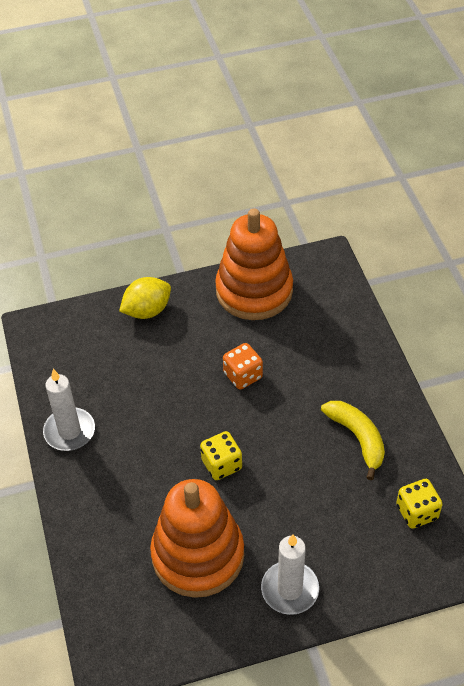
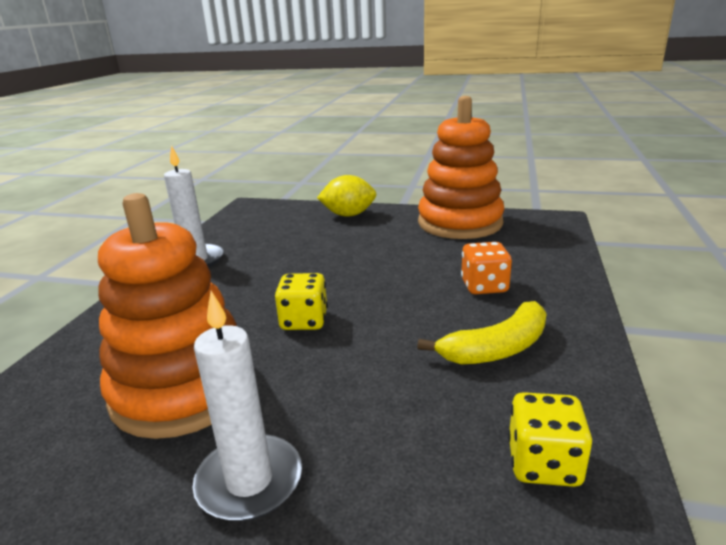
camera: 30 degrees right, 25 degrees down
(243, 375) = (397, 266): orange dice -> orange dice (484, 286)
(357, 438) = (497, 348): yellow banana -> yellow banana turned 60 degrees clockwise

